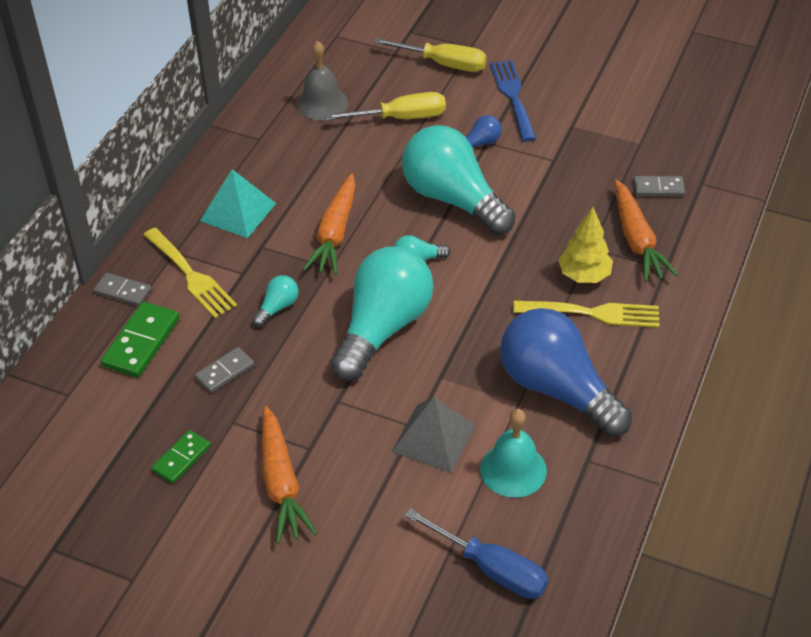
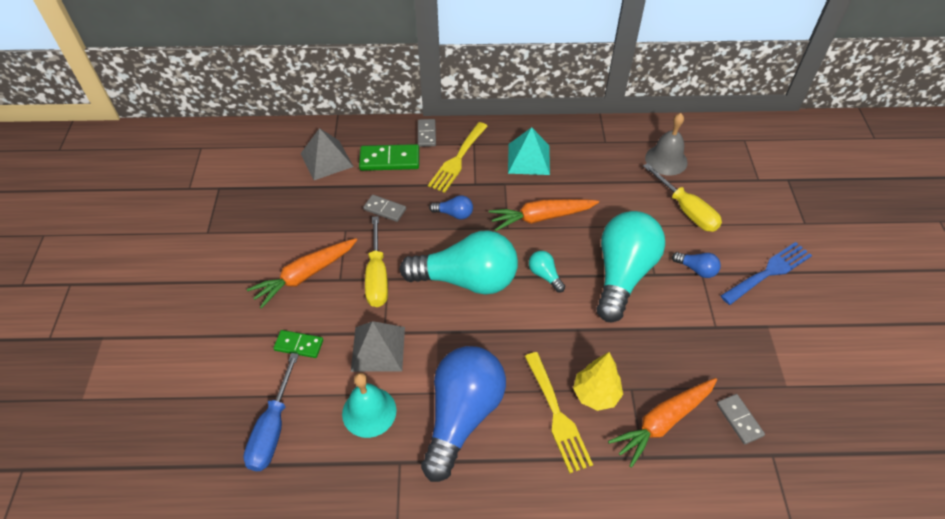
camera: 65 degrees right, 5 degrees up
(90, 409) = (326, 160): none -> grey pyramid
(181, 458) = (305, 217): green domino -> green domino (299, 345)
(277, 307) = (454, 214): turquoise light bulb -> blue light bulb
(443, 64) = (768, 213): yellow screwdriver -> yellow screwdriver (377, 276)

